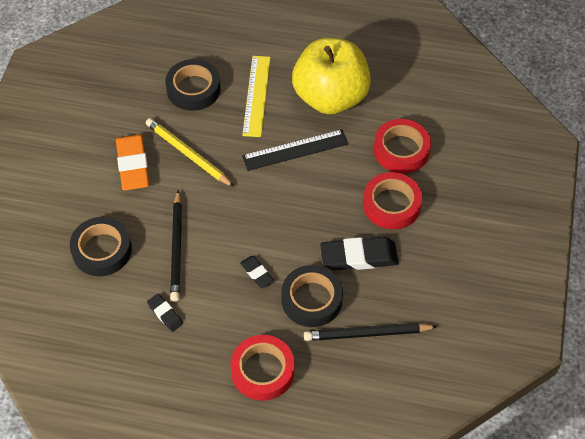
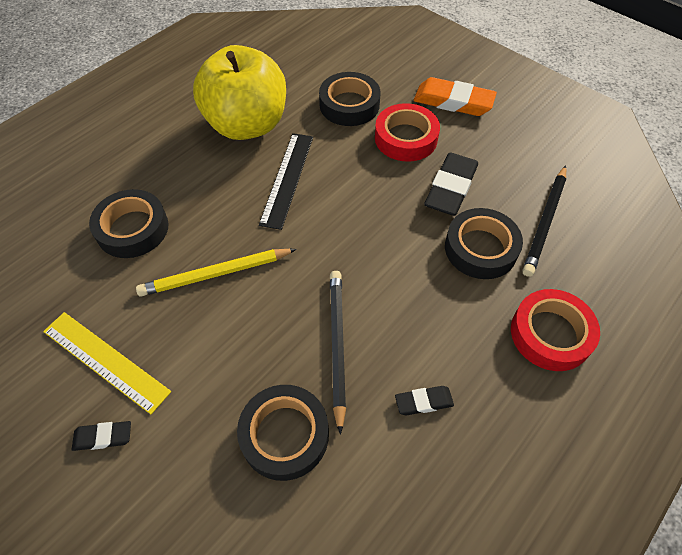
camera: 60 degrees left, 0 degrees up
(133, 165) = (185, 338): orange eraser -> orange eraser (453, 102)
(177, 248) = (337, 345): black pencil -> black pencil turned 120 degrees counterclockwise
(256, 95) = (193, 179): yellow ruler -> yellow ruler (106, 360)
(257, 273) = (420, 281): black eraser -> black eraser (103, 437)
(401, 150) = (349, 105): red tape -> black tape

